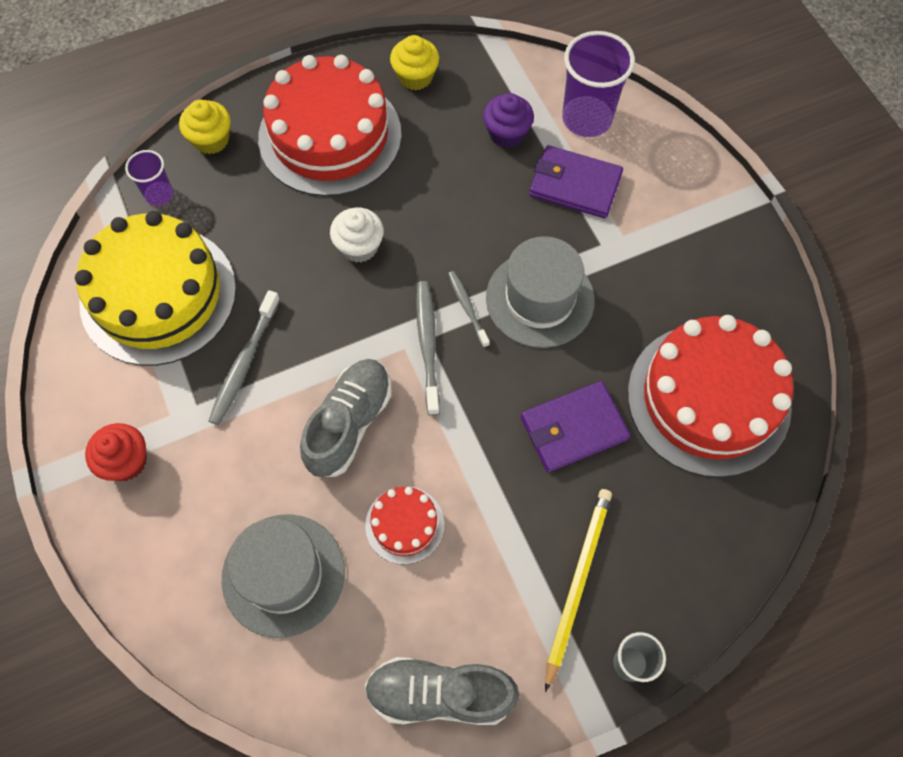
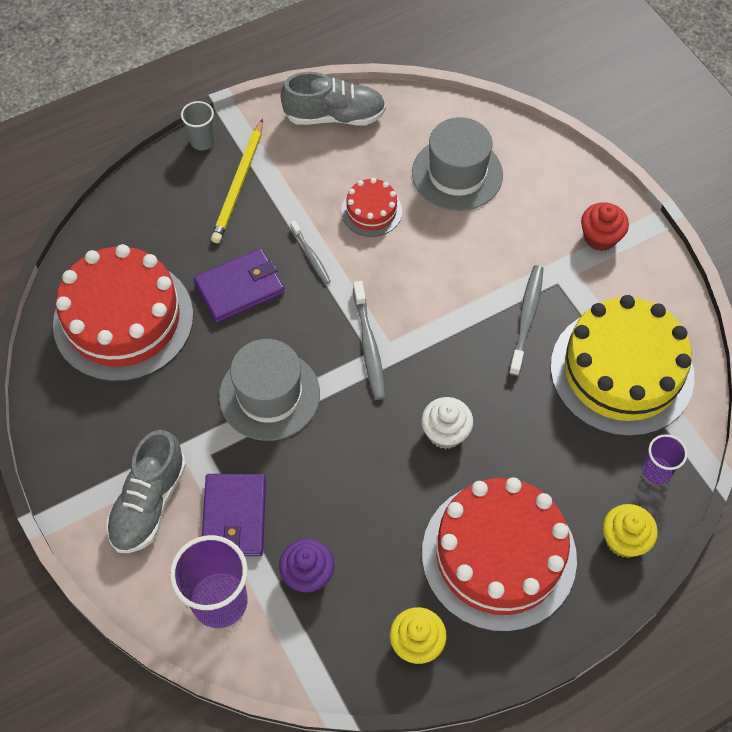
camera: 175 degrees right, 5 degrees down
(349, 424) = (427, 278): grey shoe -> grey shoe (149, 503)
(467, 308) = (336, 381): grey toothbrush -> grey toothbrush (311, 256)
(575, 185) = (234, 517): purple wallet -> purple wallet turned 75 degrees clockwise

